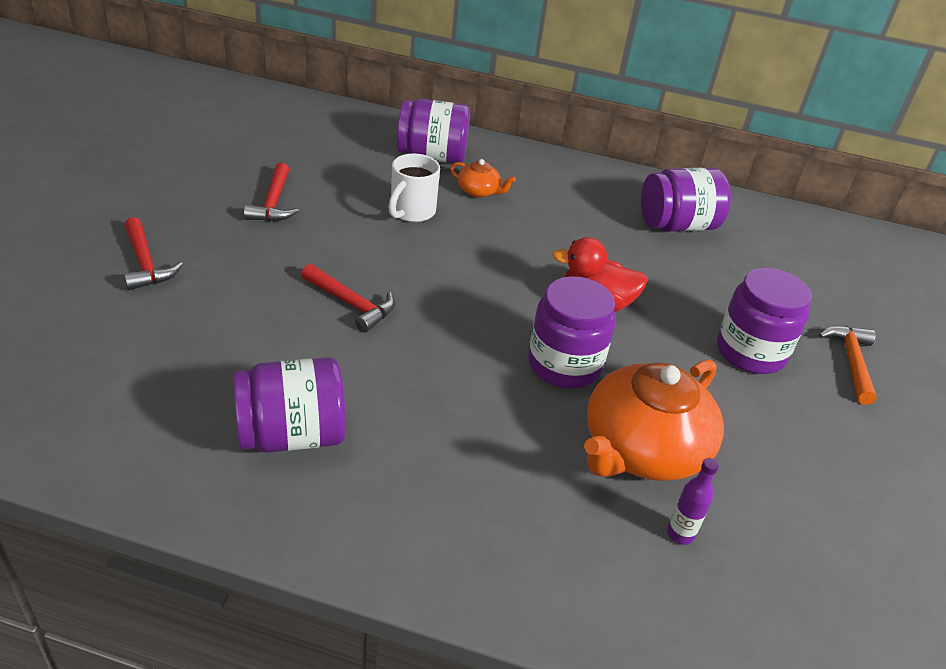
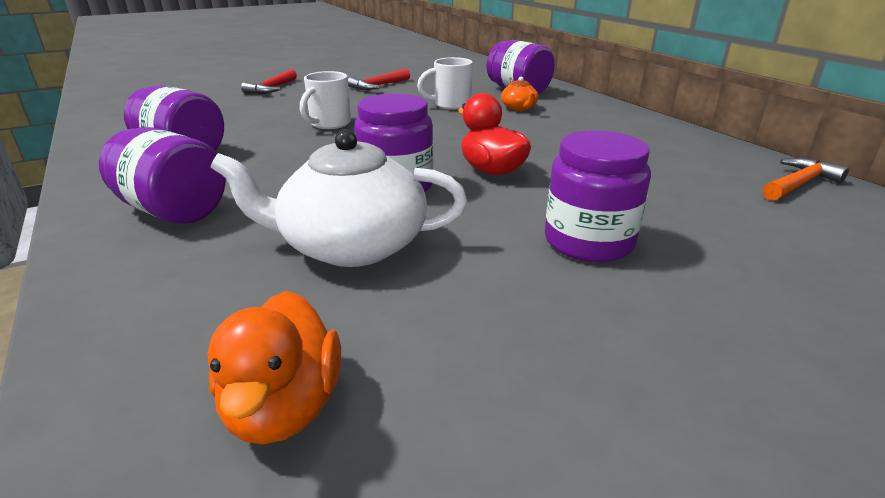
camera: 50 degrees right, 10 degrees down
(351, 304) = (329, 124): red hammer -> white mug
(642, 449) = (351, 245): orange teapot -> white teapot
(677, 225) = (669, 159): purple jar -> purple jar (173, 210)
(680, 534) = (262, 301): purple bottle -> none
(810, 584) = (284, 407): none -> orange duck
(851, 362) = (716, 297): orange hammer -> orange hammer (799, 184)

